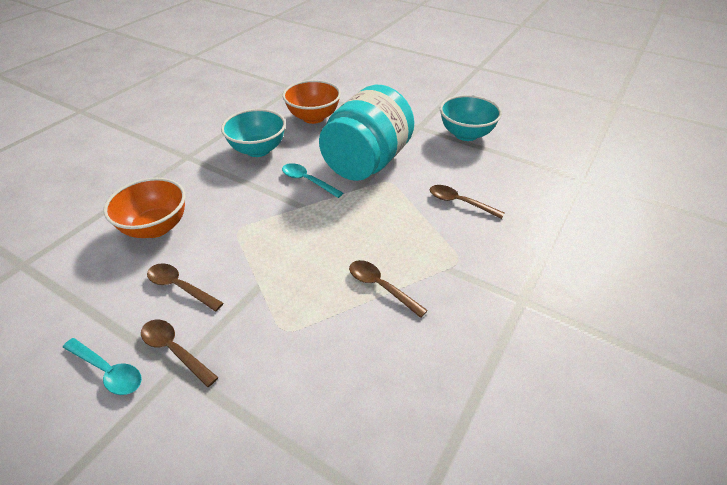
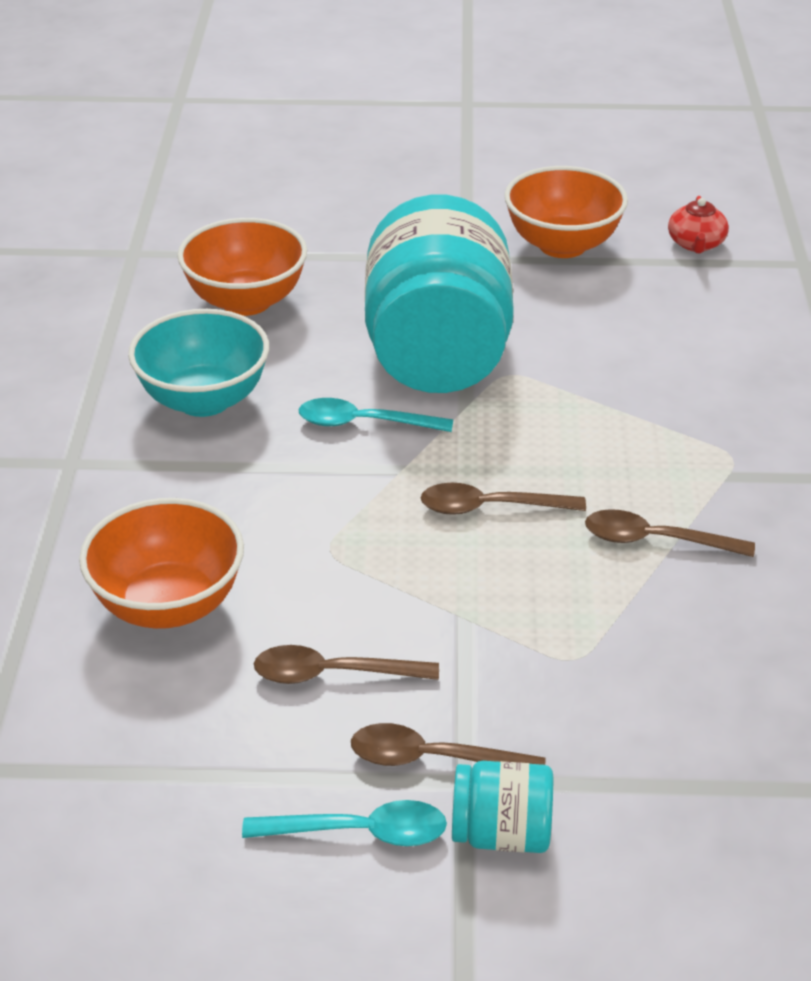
camera: 30 degrees left, 5 degrees down
(161, 408) = (501, 833): none -> turquoise jar
(459, 202) = (656, 368): brown spoon -> brown spoon (490, 507)
(466, 134) = (562, 245): turquoise bowl -> orange bowl
(531, 152) = (696, 244): none -> red teapot

